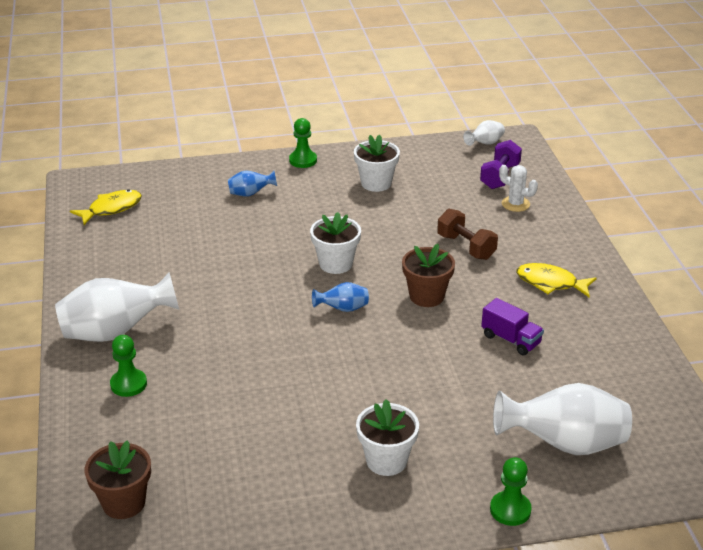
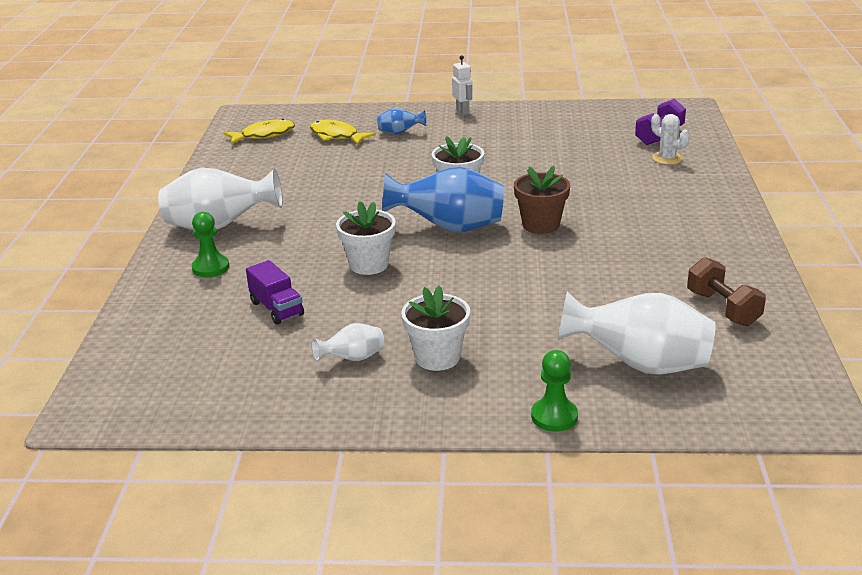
camera: 15 degrees right, 5 degrees down
(124, 503) = (156, 361): brown flower pot -> none
(303, 160) = (463, 111): green pawn -> white robot
(343, 309) = (449, 228): blue vase -> blue vase, size x2.07
(376, 183) = (528, 133): white flower pot -> white flower pot (369, 264)
(466, 247) = (600, 189): brown dumbbell -> brown dumbbell (723, 308)
(485, 144) = (654, 109): white vase -> white vase (353, 358)
(511, 339) = (616, 268): purple truck -> purple truck (277, 308)
(550, 283) = (679, 225): yellow fish -> yellow fish (336, 136)

